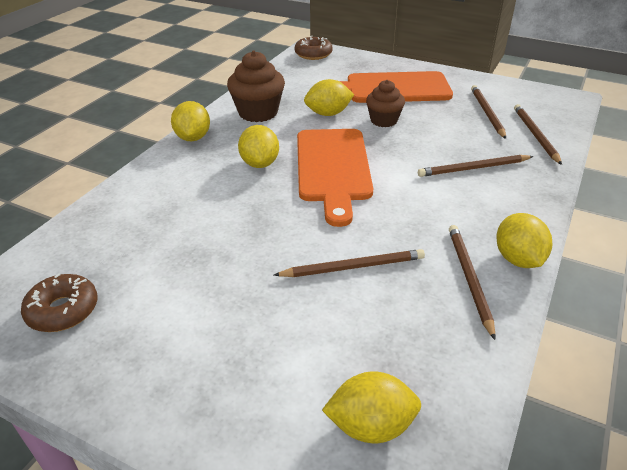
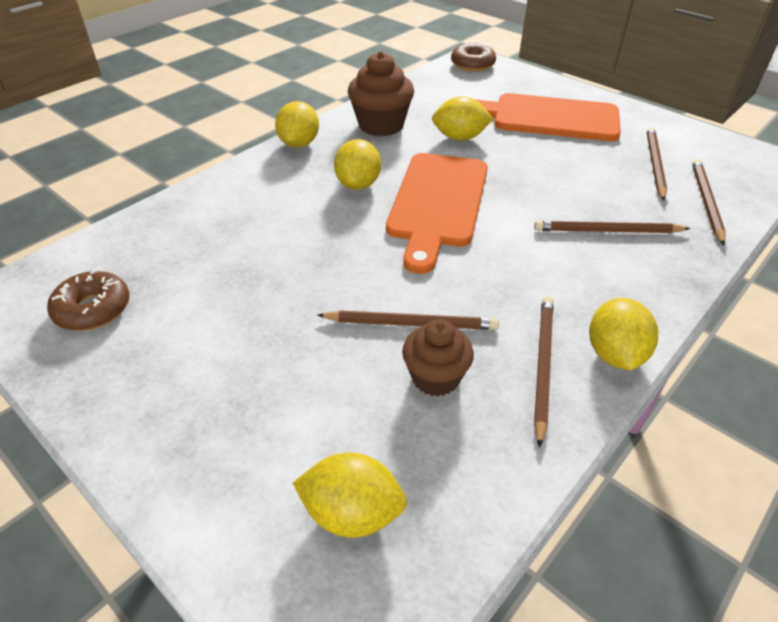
camera: 15 degrees right, 5 degrees up
(384, 120) = (521, 155): brown cupcake -> brown cupcake (435, 377)

